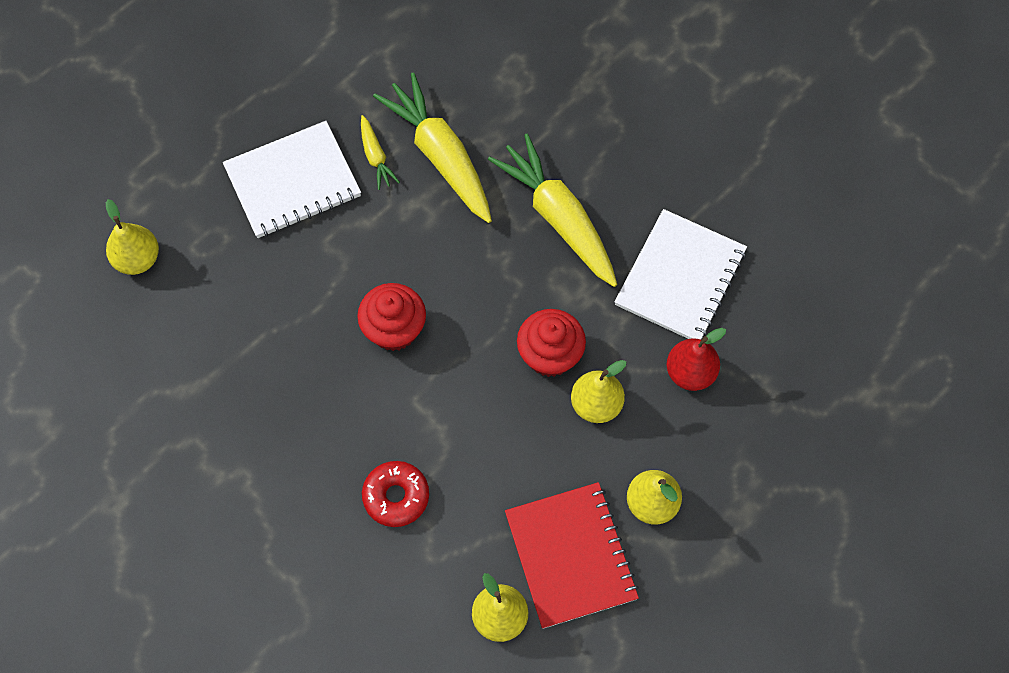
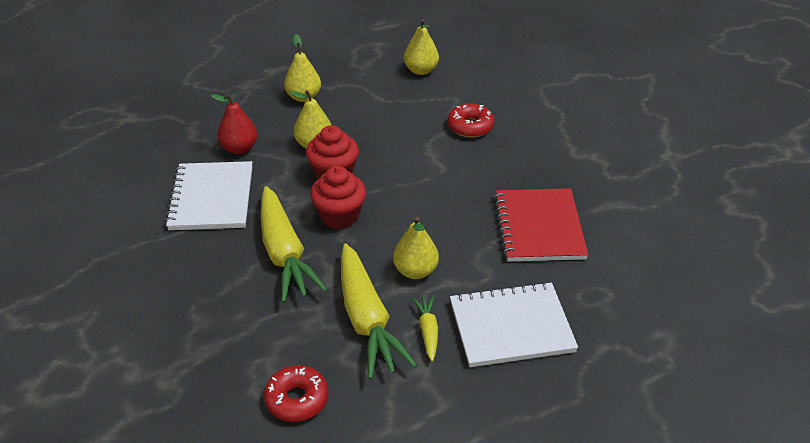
camera: 165 degrees left, 25 degrees down
(137, 259) = (661, 295): yellow pear -> yellow pear (415, 271)
(394, 329) = (446, 209): red cupcake -> red cupcake (339, 216)
(477, 59) = (297, 399): none -> red donut
(571, 556) = (366, 85): red notebook -> red notebook (539, 227)
(680, 278) = (211, 198): white notebook -> white notebook turned 45 degrees counterclockwise

